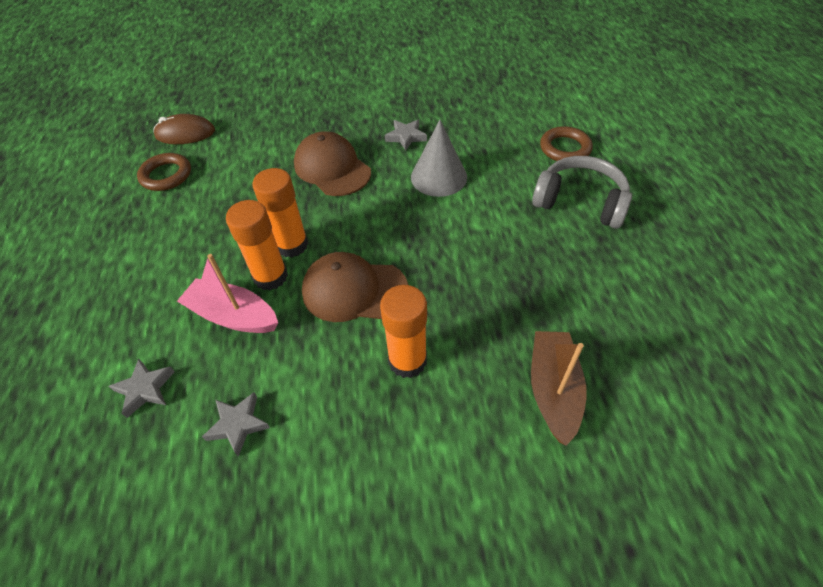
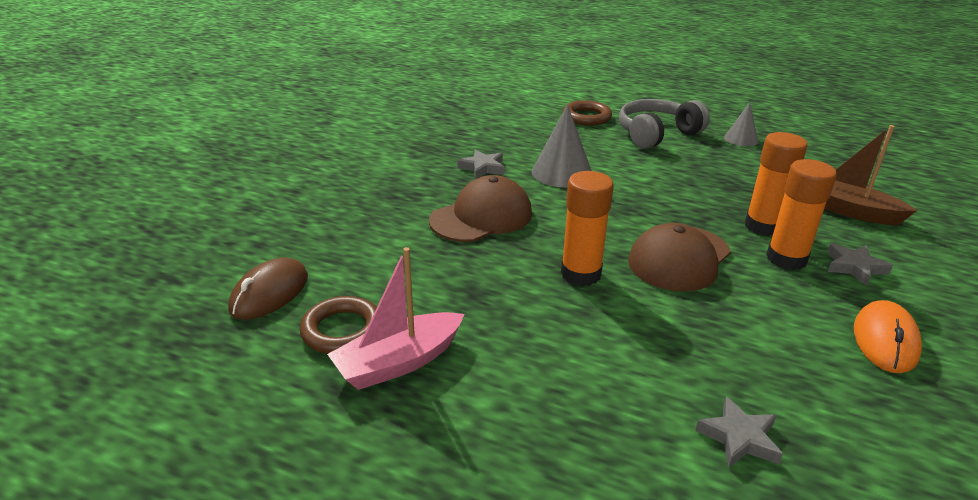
camera: 60 degrees left, 20 degrees down
(233, 316) = (662, 341): pink boat -> pink boat (399, 362)
(238, 424) = (823, 377): grey star -> grey star (854, 267)
(270, 277) = (619, 300): orange glue stick -> orange glue stick (763, 226)
(315, 461) = (885, 340): none -> orange mouse
(332, 168) = (481, 217): brown cap -> brown cap turned 150 degrees clockwise
(642, 263) = (741, 139): none -> grey cone

